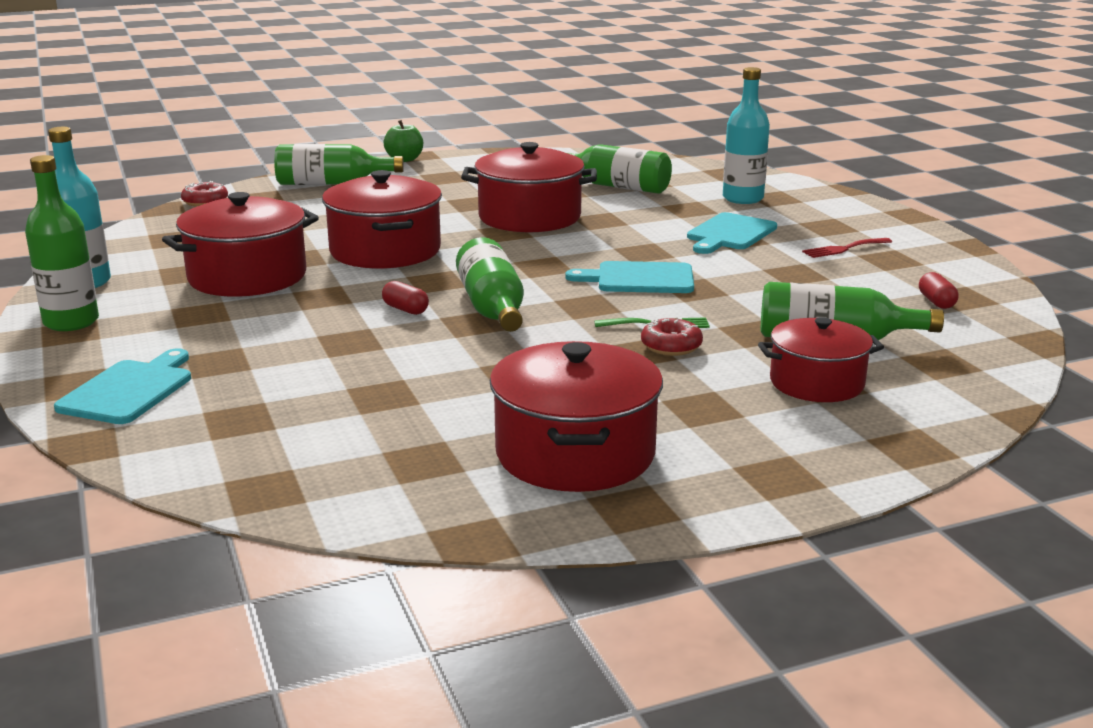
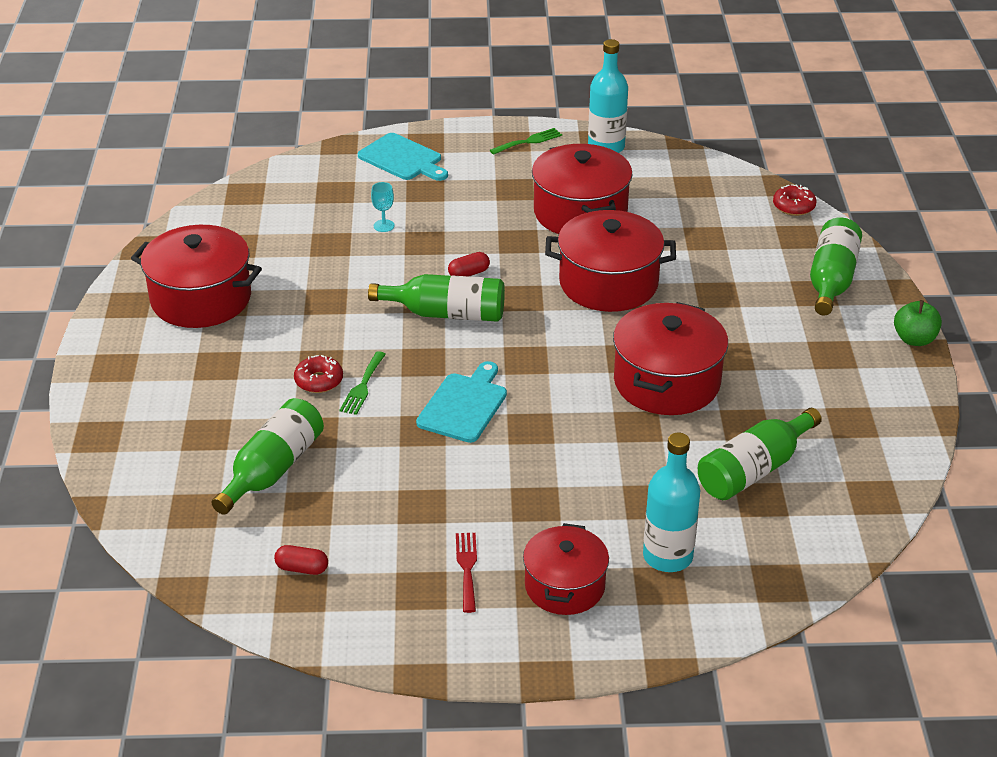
camera: 110 degrees right, 15 degrees up
(71, 322) = (528, 141): green bottle -> green fork
(321, 370) = (384, 226): none -> turquoise goblet
(729, 234) = (553, 502): turquoise cutting board -> none
(816, 383) = (211, 430): red pot -> red pot (564, 586)

